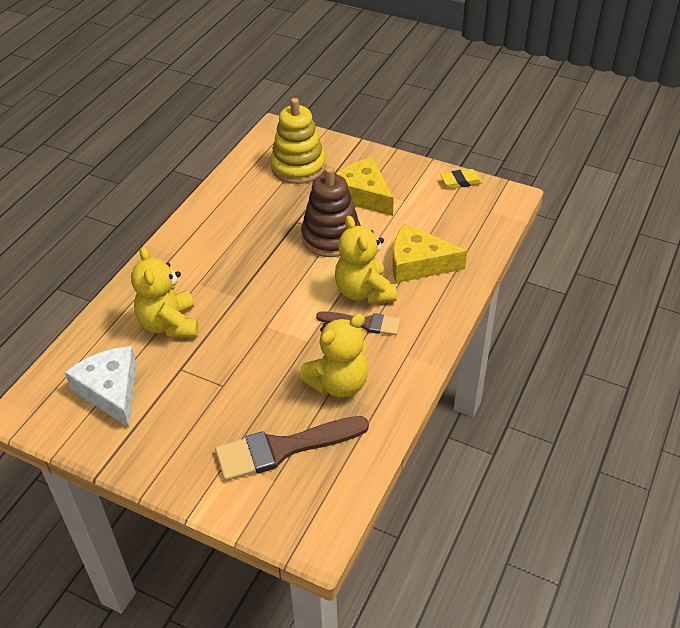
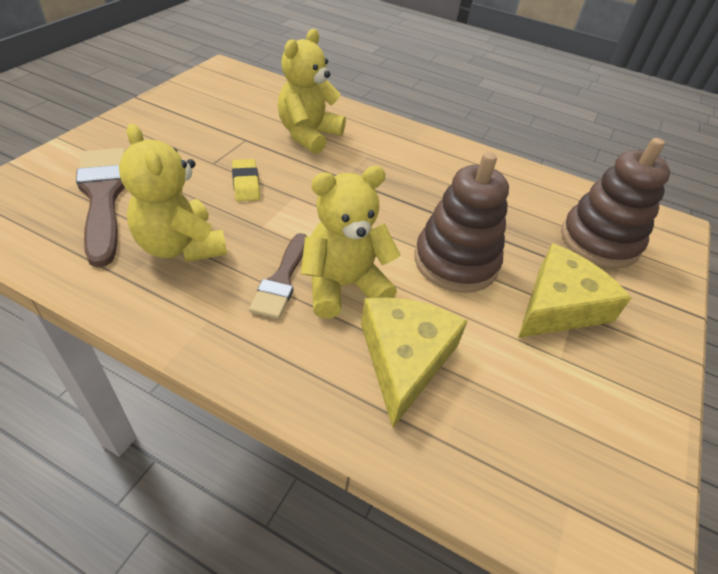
camera: 85 degrees right, 0 degrees up
(111, 391) = (230, 104): white cheese -> none
(169, 324) = (308, 135): yellow teddy bear -> yellow teddy bear turned 45 degrees counterclockwise
(298, 167) = (599, 241): yellow stacking toy -> brown stacking toy
(461, 182) = (646, 460): yellow eraser -> yellow eraser (246, 184)

